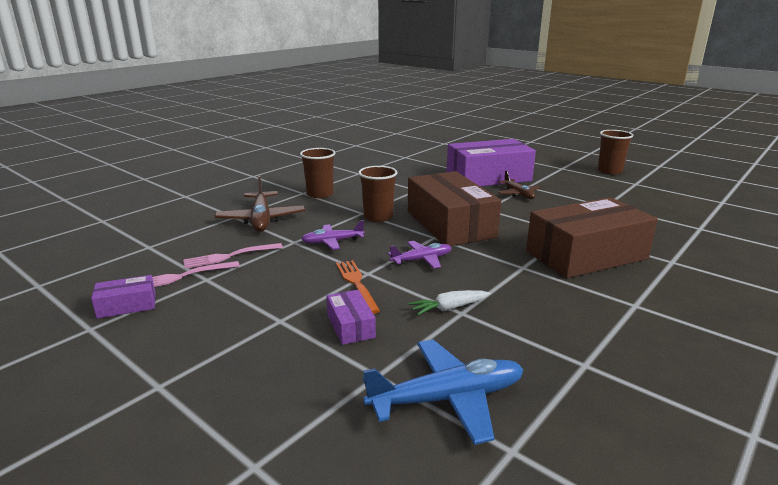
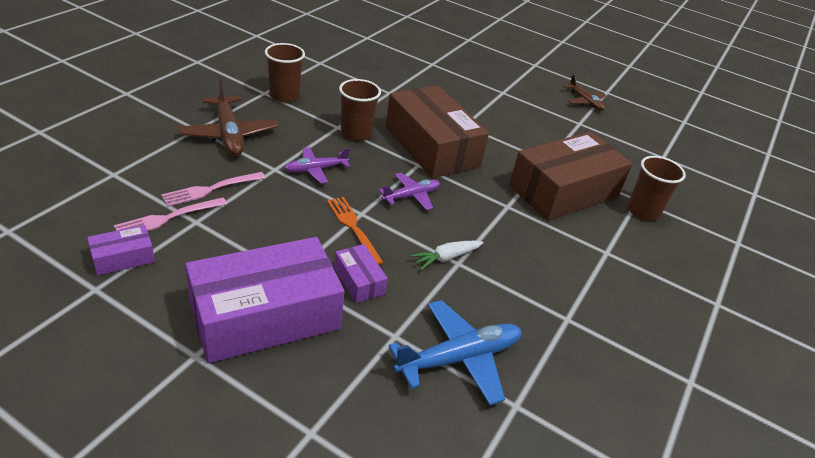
camera: 15 degrees left, 15 degrees up
(488, 177) = (461, 76): purple box -> purple box (265, 316)
(518, 194) = (494, 103): brown plane -> brown plane (585, 101)
(609, 171) = (582, 72): brown cup -> brown cup (643, 211)

